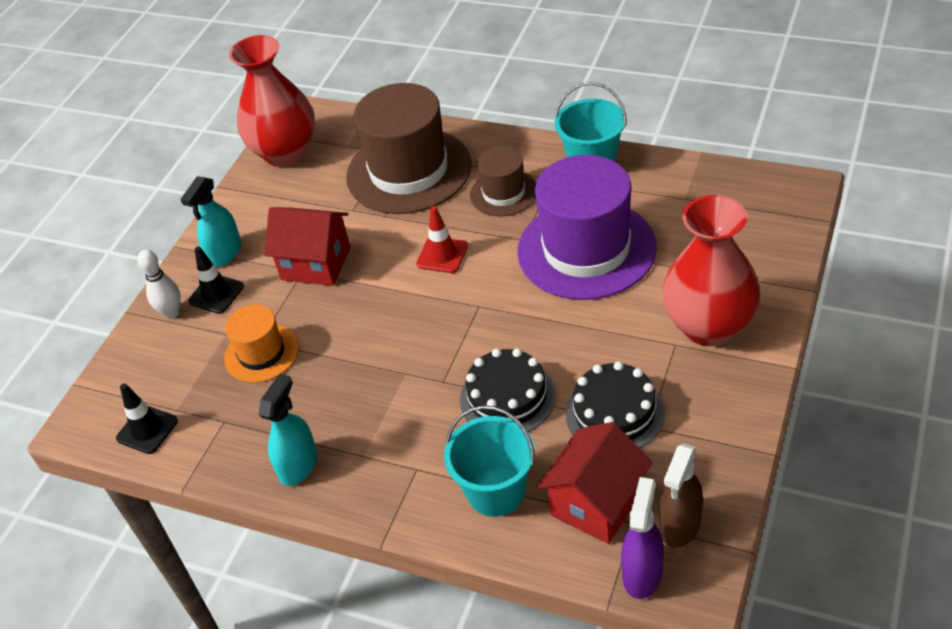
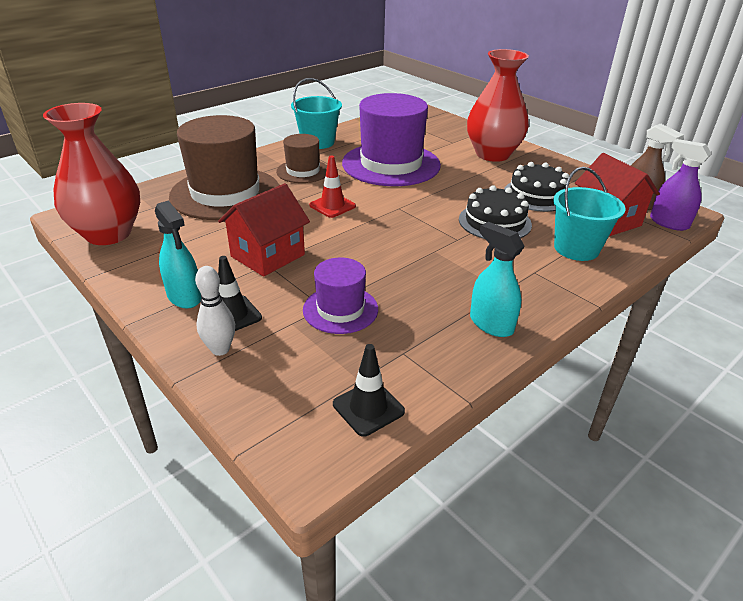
camera: 70 degrees left, 10 degrees down
(261, 353) = (340, 309): orange hat -> purple hat

